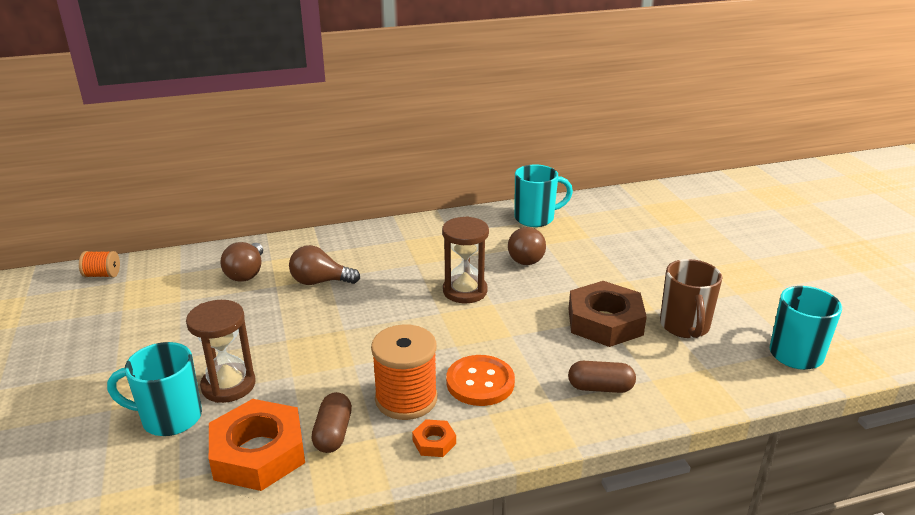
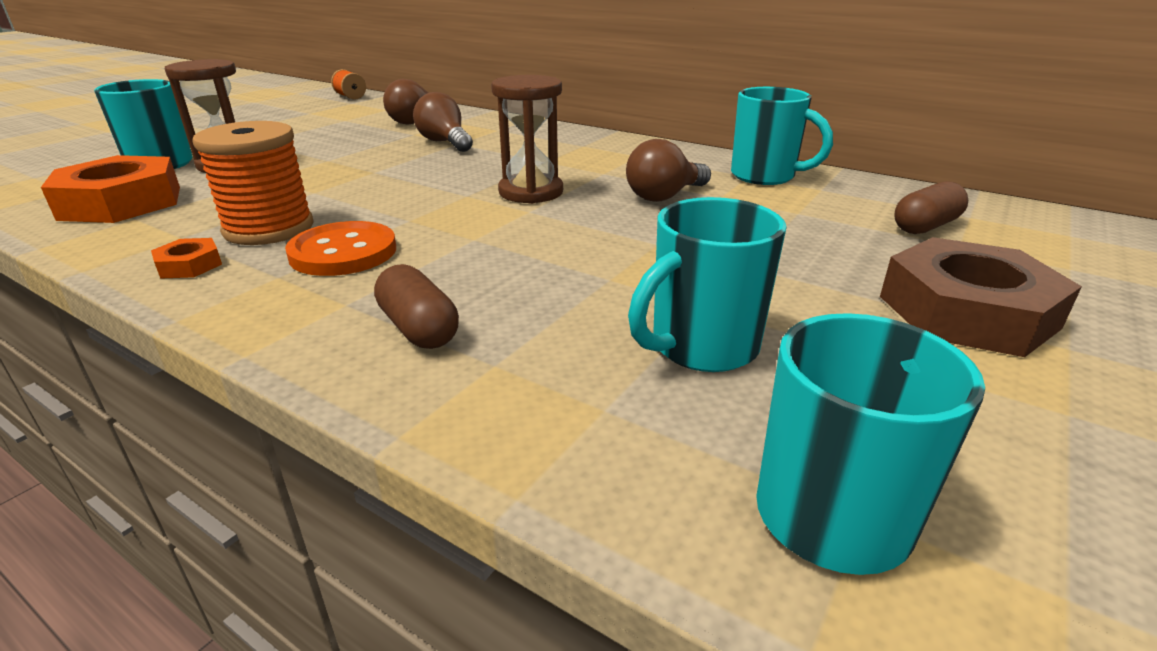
camera: 50 degrees right, 0 degrees up
(333, 433) = (175, 218): brown capsule -> brown capsule (925, 226)
(605, 321) = (602, 281): brown nut -> brown nut (966, 311)
(685, 327) = (701, 347): brown mug -> turquoise mug

